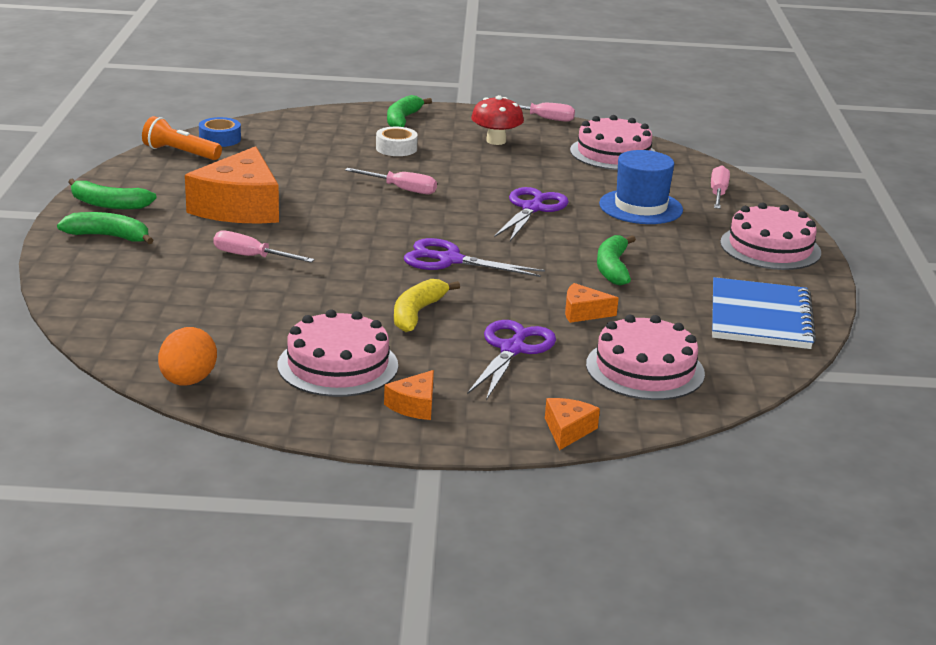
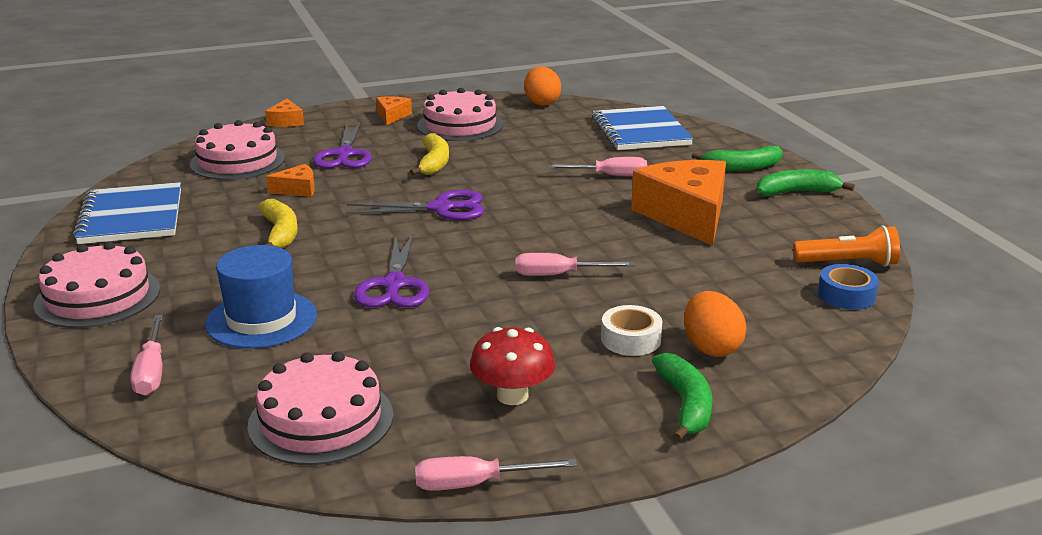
camera: 160 degrees right, 0 degrees up
(136, 303) = (640, 131): none -> blue notebook
(352, 135) = (711, 348): none -> orange egg
(613, 268) = (280, 233): green banana -> yellow banana

